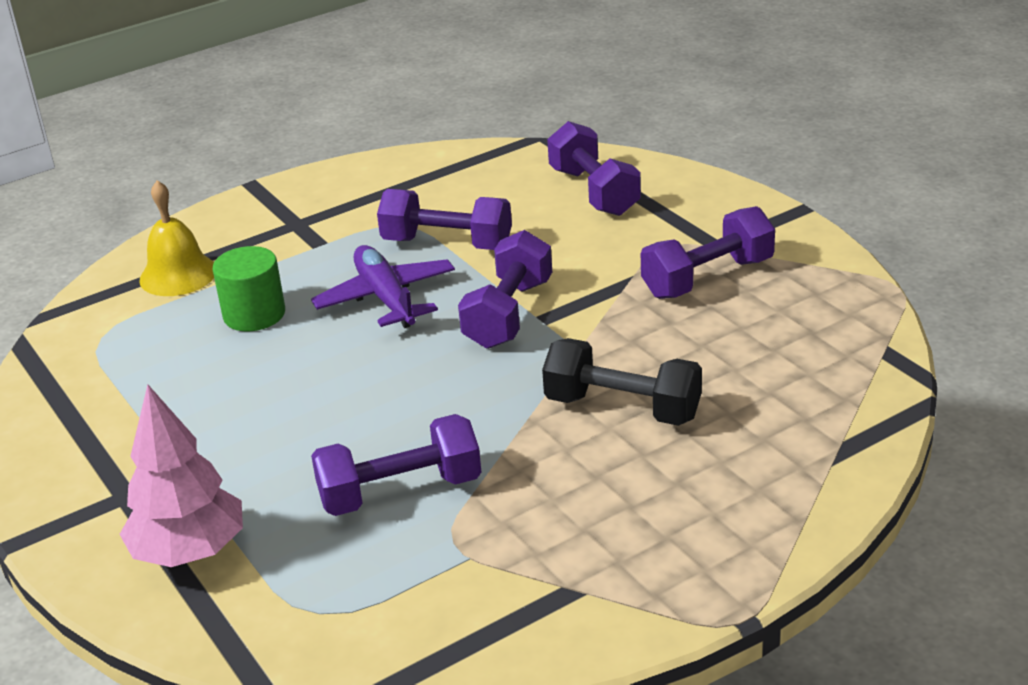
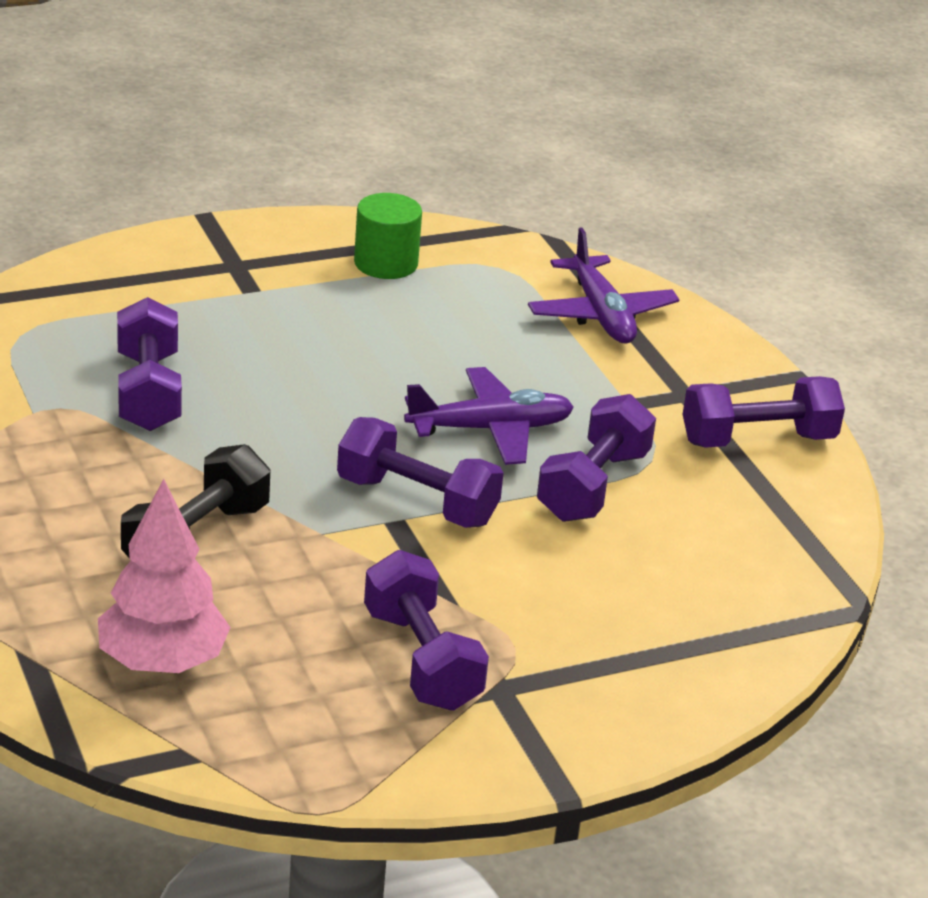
camera: 95 degrees right, 0 degrees up
(178, 275) = (601, 314): yellow bell -> purple plane
(190, 552) = (137, 287): pink tree -> pink tree (162, 662)
(254, 314) = (498, 349): green cylinder -> green cylinder (386, 263)
(594, 192) = (681, 619): purple dumbbell -> purple dumbbell (758, 440)

